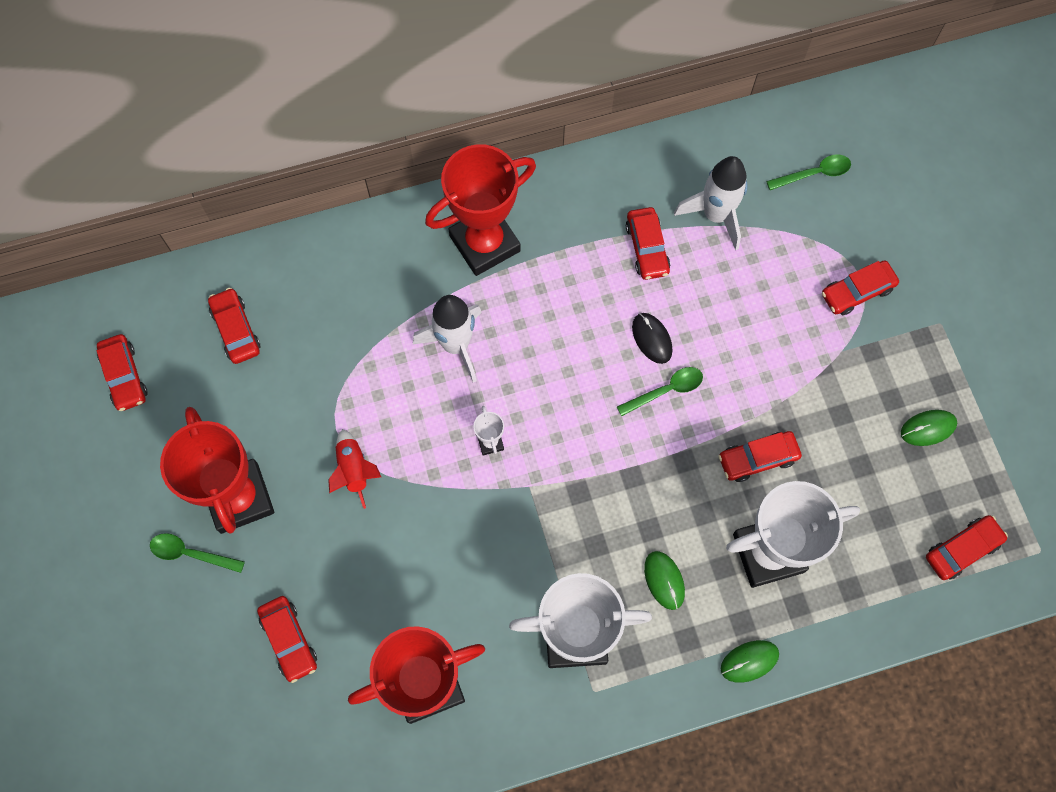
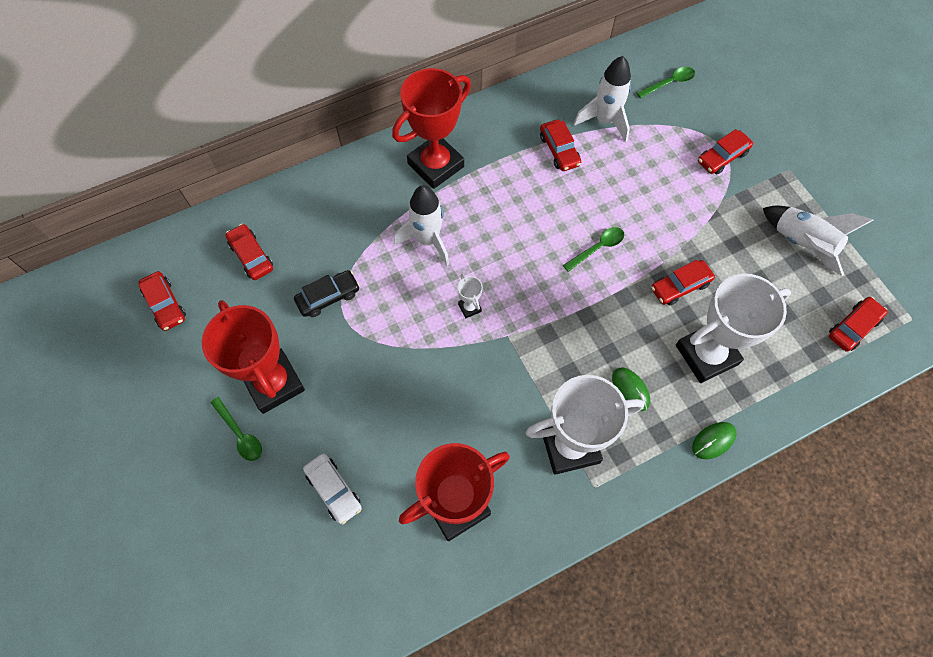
camera: 10 degrees left, 5 degrees down
(191, 553) = (240, 434): green spoon -> green spoon turned 135 degrees counterclockwise
(289, 640) = (334, 490): red car -> white car
(321, 399) = (328, 297): none -> black car
(354, 470) = (364, 346): red rocket -> none
(651, 339) = (578, 213): black mouse -> none
(928, 428) = (801, 244): green mouse -> white rocket

